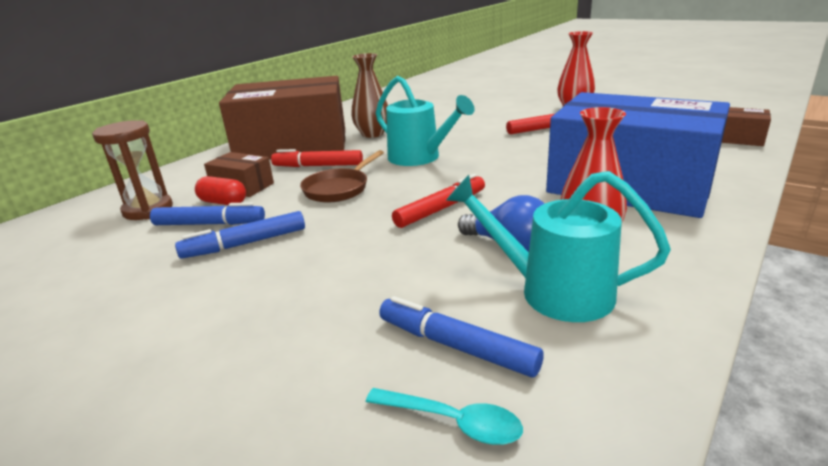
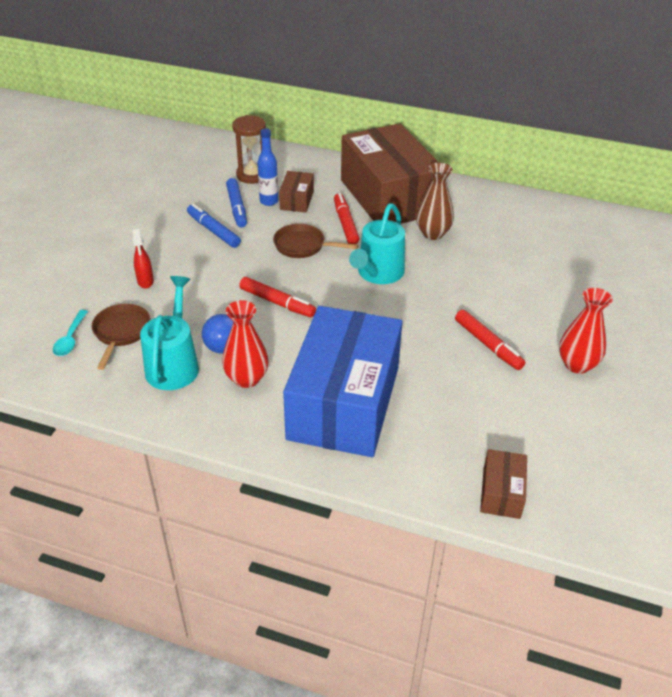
camera: 70 degrees right, 15 degrees up
(223, 202) = (269, 201): red capsule -> blue bottle
(324, 312) = (145, 282): none -> red spray bottle
(456, 346) = (121, 332): blue marker -> brown pan

